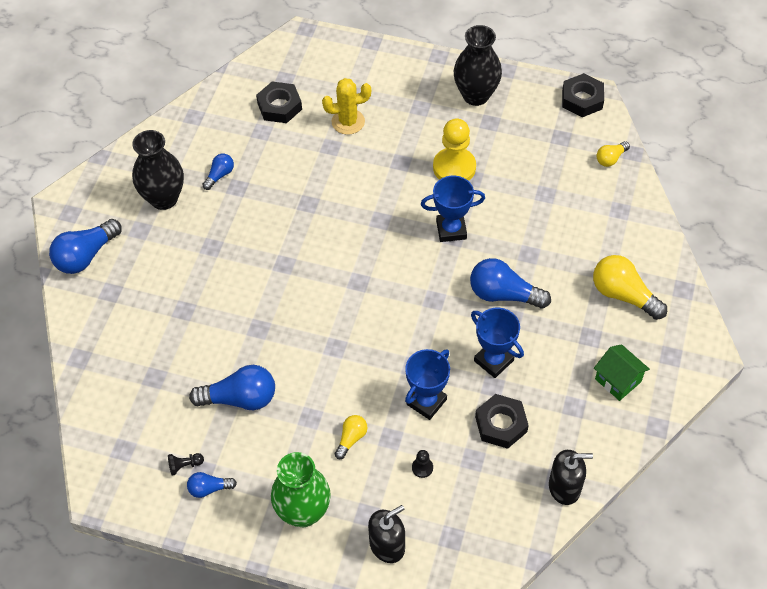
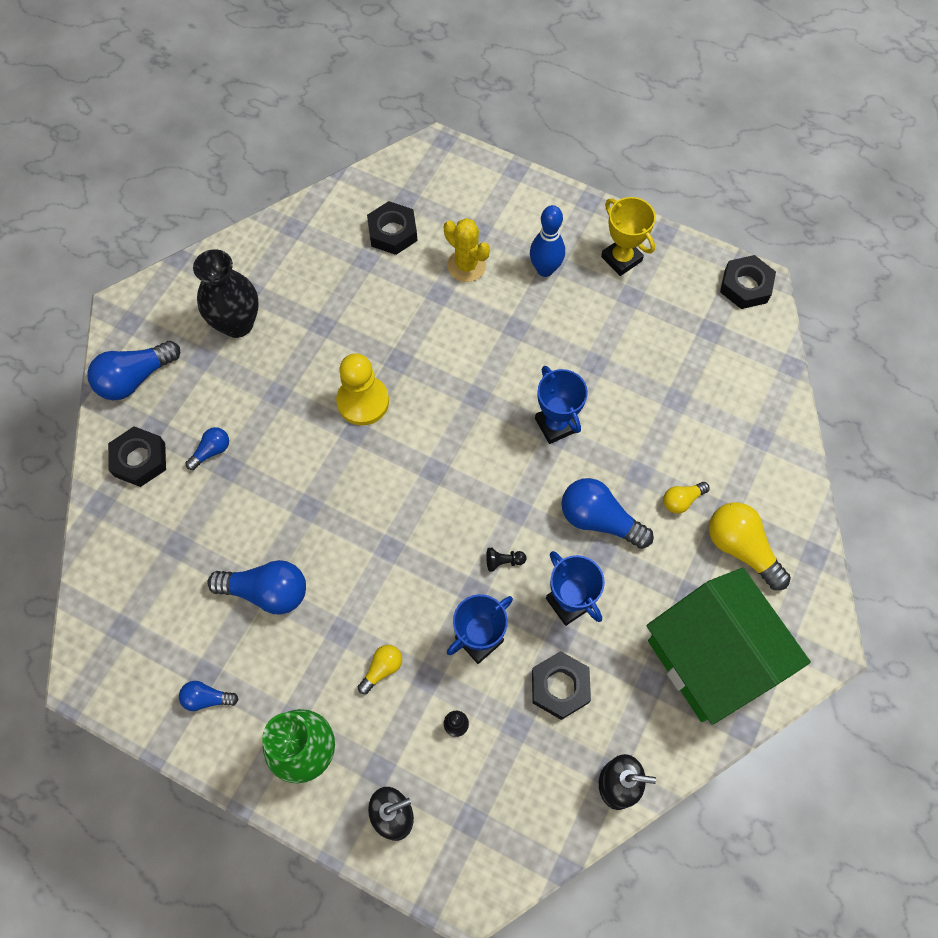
camera: 10 degrees right, 10 degrees up
(106, 317) = (140, 459): none -> black nut
(185, 465) = (186, 663): black pawn -> black pawn (503, 561)
(220, 175) = (306, 306): blue light bulb -> blue light bulb (211, 451)
(348, 122) = (466, 266): yellow cactus -> yellow cactus turned 45 degrees clockwise
(414, 114) = (545, 269): none -> blue bowling pin
(451, 230) = (555, 425): blue trophy -> blue trophy turned 60 degrees clockwise
(454, 167) = (576, 346): yellow pawn -> yellow pawn (363, 401)
(476, 95) = (621, 259): black vase -> yellow trophy
(610, 159) = (763, 369): yellow light bulb -> yellow light bulb (682, 500)
(618, 380) = (711, 658): green house -> green house, size x2.32

